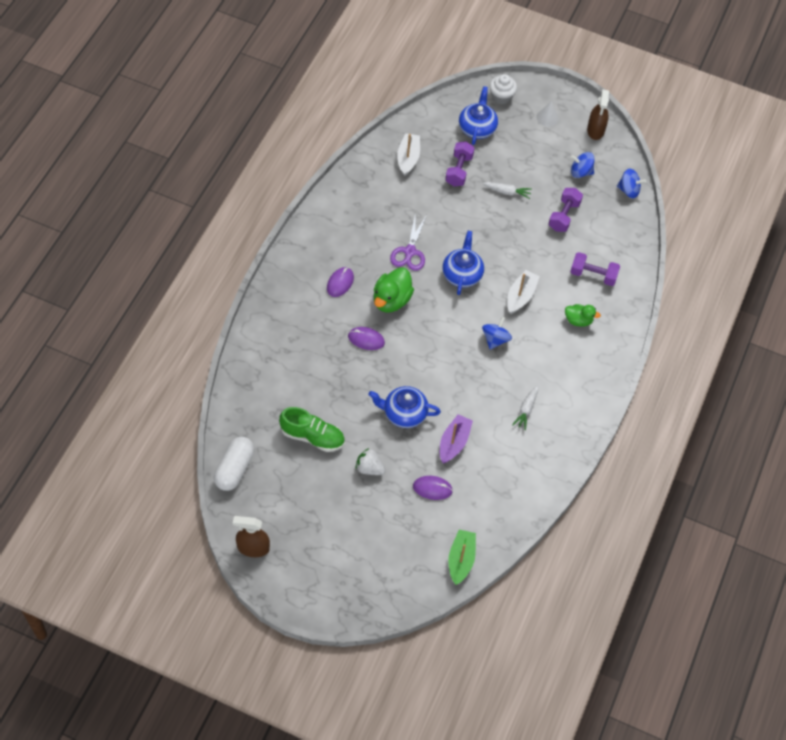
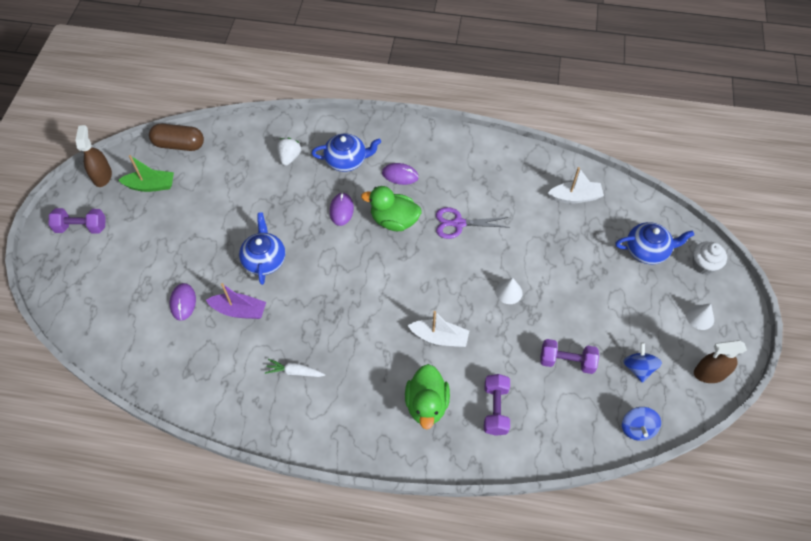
camera: 80 degrees right, 0 degrees up
(234, 469) = (179, 145): white capsule -> brown capsule
(312, 437) = (223, 192): green shoe -> none
(369, 468) = (197, 244): white strawberry -> white strawberry (289, 157)
(458, 170) = (581, 245): purple dumbbell -> purple dumbbell (81, 227)
(461, 560) = (105, 345): green boat -> green boat (151, 185)
(462, 274) = (448, 275): blue teapot -> blue teapot (347, 160)
(490, 235) = (509, 292): none -> white cone
(495, 339) = (375, 324): blue spinning top -> none
(507, 192) = (574, 297): white carrot -> none
(578, 320) = (426, 404): green duck -> green duck, size x1.63

